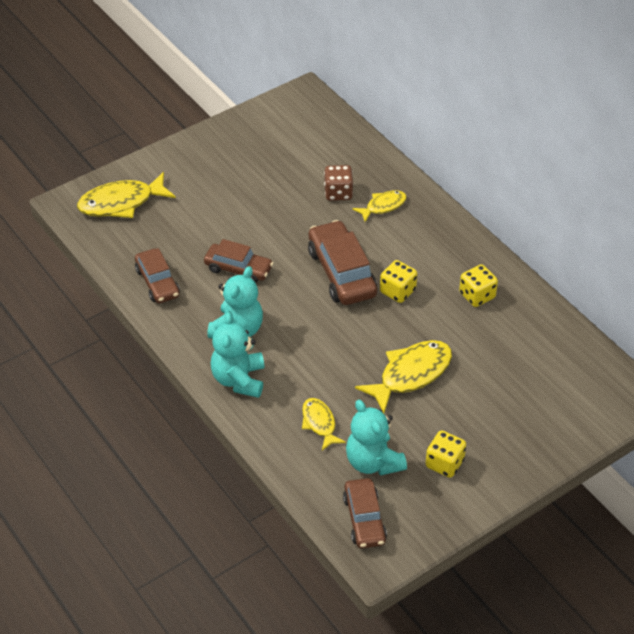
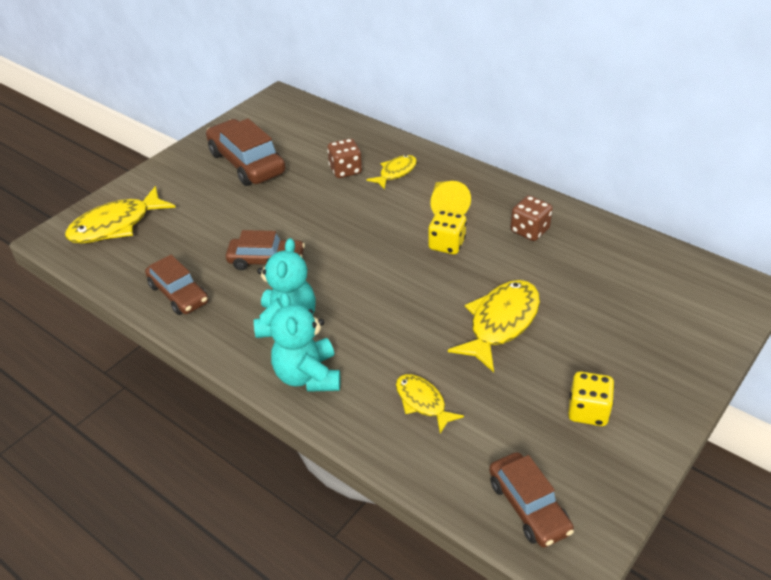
camera: 15 degrees left, 5 degrees down
(342, 273) = (380, 240): brown car -> brown car (247, 163)
(373, 462) = (505, 431): turquoise teddy bear -> none
(413, 253) = (446, 206): none -> yellow cone
(477, 295) = (529, 231): yellow dice -> brown dice

